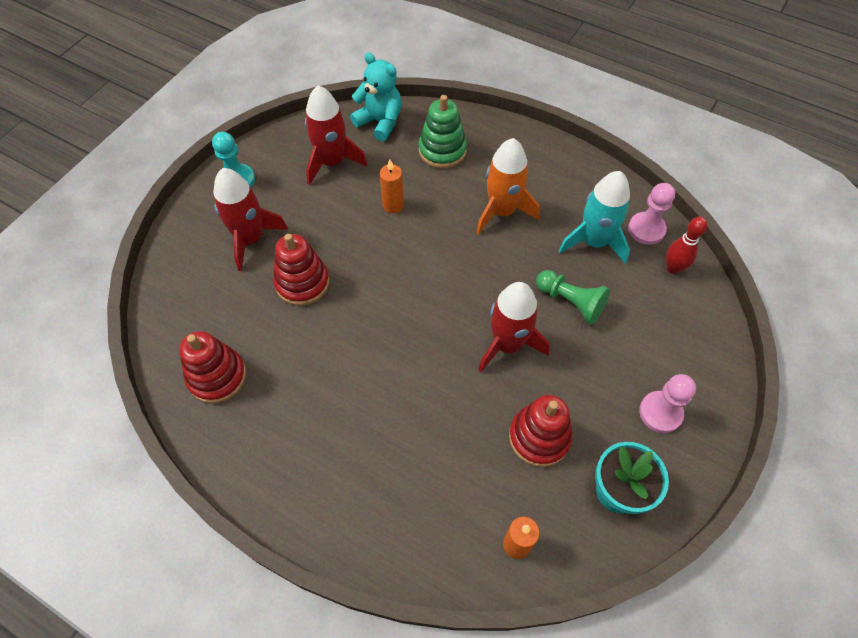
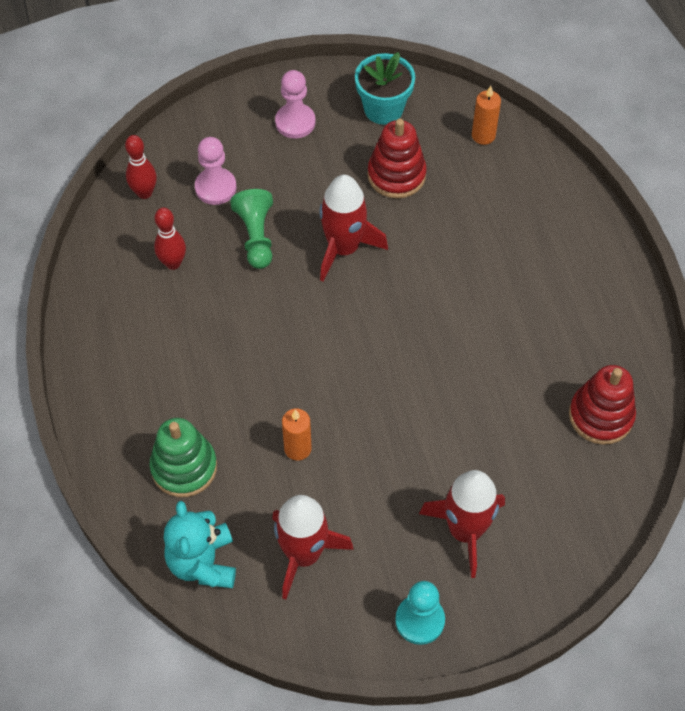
camera: 135 degrees left, 0 degrees up
(302, 283) = (456, 441): red stacking toy -> none
(502, 211) = (210, 355): orange rocket -> none
(594, 242) = (173, 263): turquoise rocket -> red bowling pin
(646, 229) = (118, 236): pink pawn -> pink pawn (215, 187)

